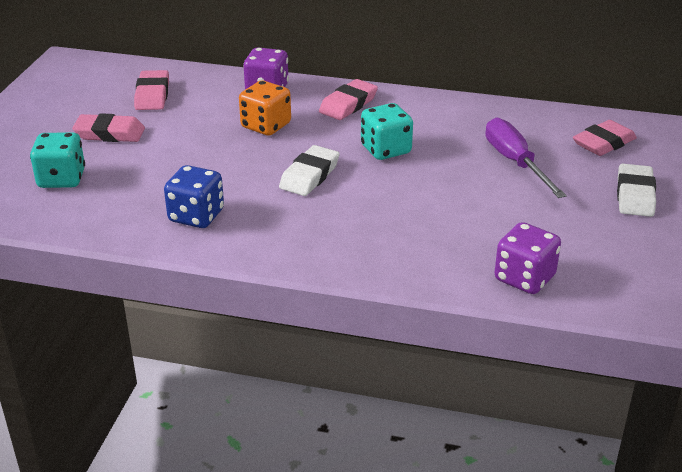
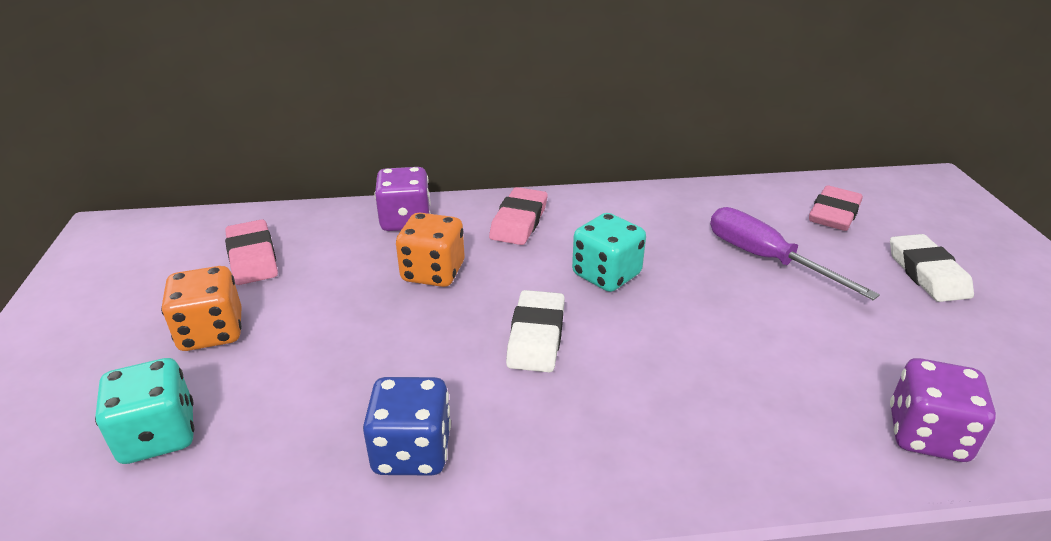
camera: 20 degrees left, 0 degrees up
(110, 133) = (211, 332): pink eraser -> orange dice

